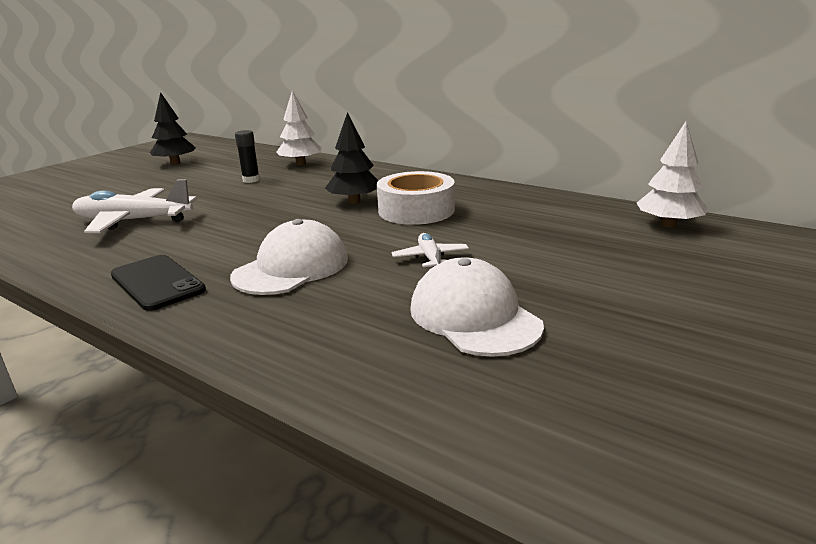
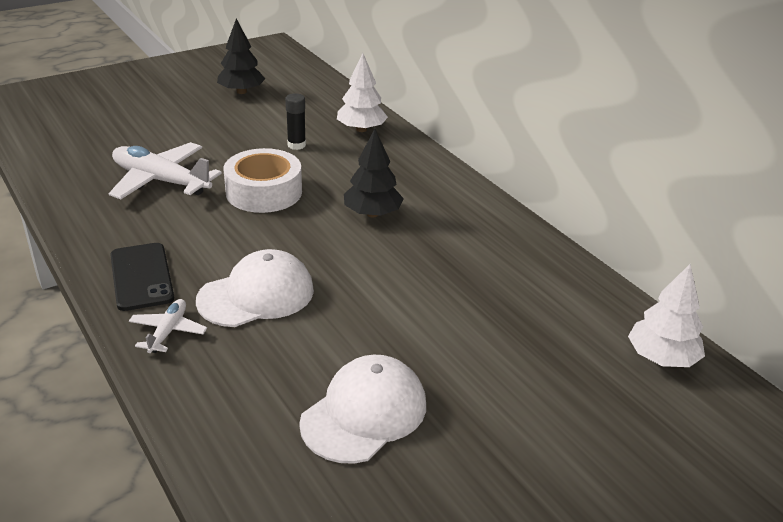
camera: 20 degrees right, 10 degrees up
(416, 210) = (422, 248): white tape -> white tape (264, 192)
(430, 258) = (383, 325): white plane -> white plane (168, 332)
(474, 316) = (364, 413): white cap -> white cap turned 45 degrees clockwise

